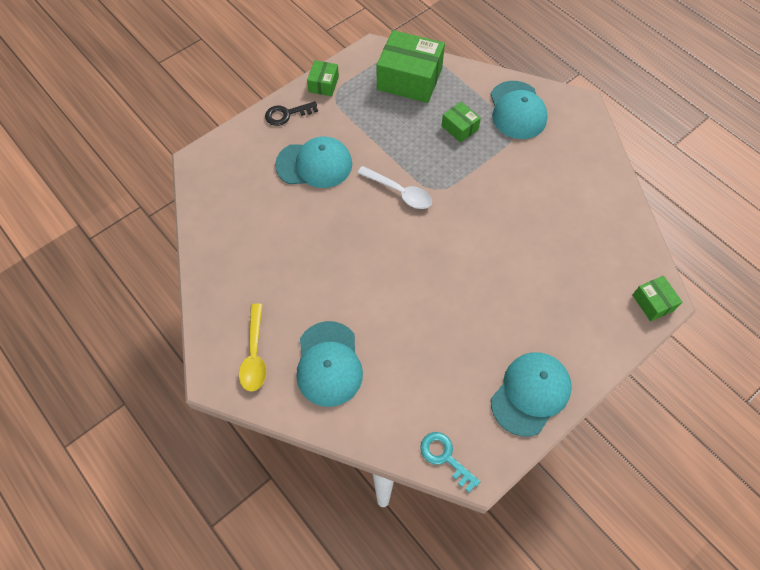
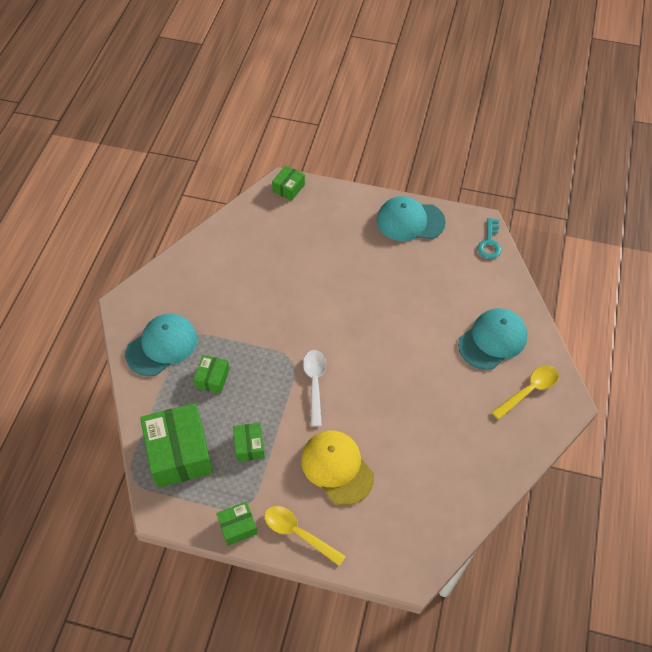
camera: 125 degrees left, 5 degrees down
(287, 114) = (298, 533): black key -> yellow spoon
(314, 164) = (337, 467): turquoise cap -> yellow cap
(380, 121) = (249, 446): none -> green box

